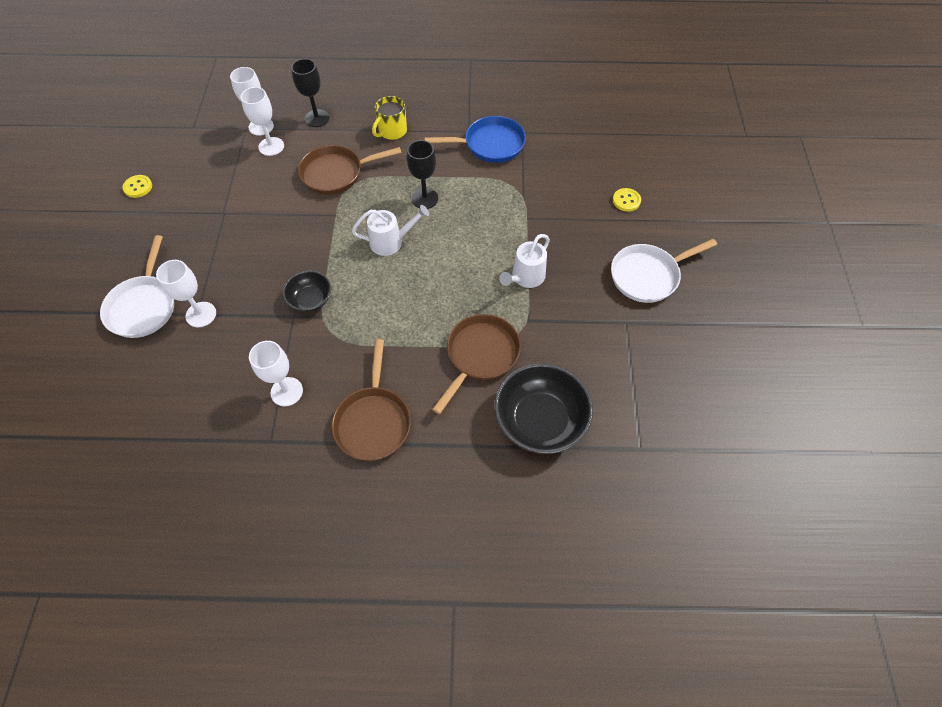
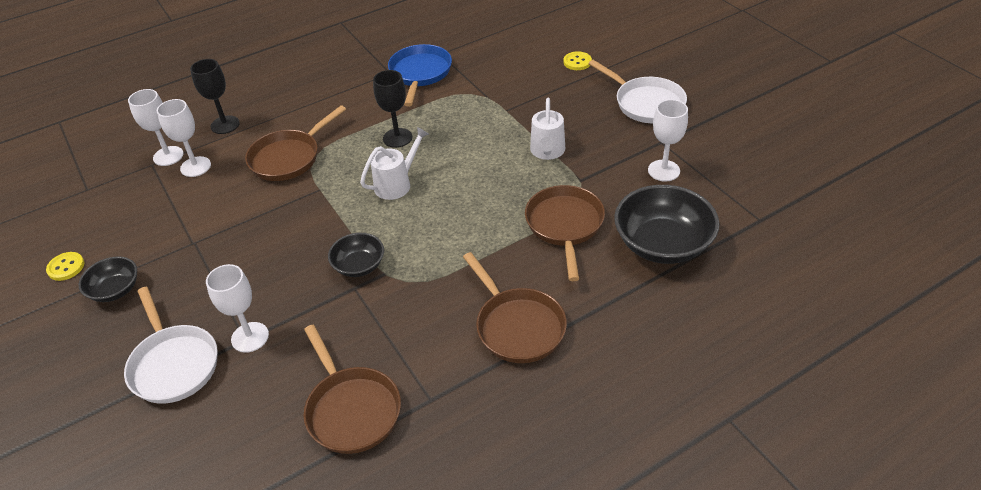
camera: 30 degrees left, 15 degrees down
(152, 224) = (115, 290): none -> black bowl
(217, 414) = (351, 410): none -> brown pan
(286, 391) = (407, 350): white goblet -> white goblet (663, 170)
(392, 131) = (314, 103): yellow mug -> none
(490, 144) = (420, 74): blue pan -> blue pan turned 45 degrees counterclockwise
(648, 275) = (646, 103): white pan -> white pan turned 75 degrees counterclockwise

